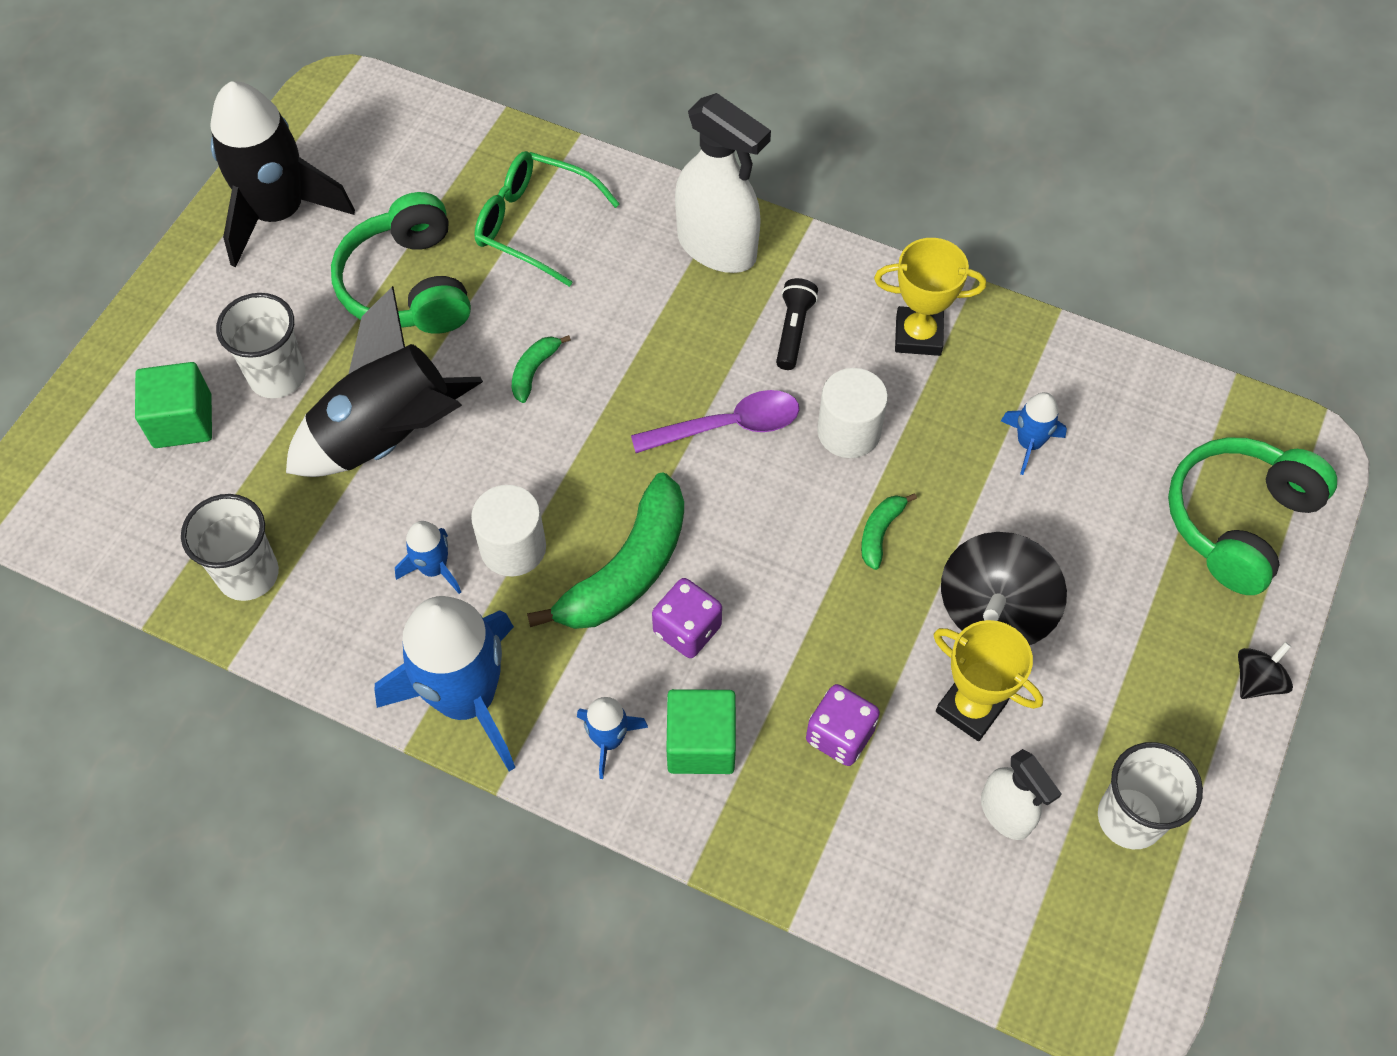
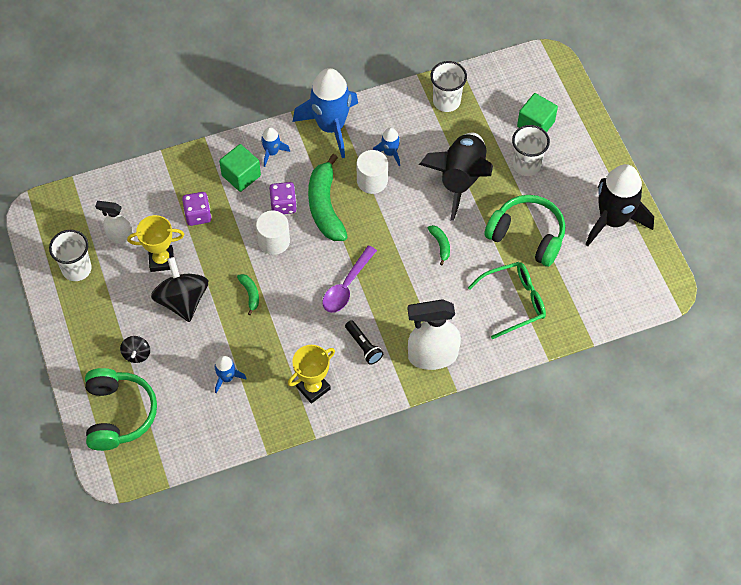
camera: 135 degrees right, 0 degrees up
(848, 432) = (300, 323): white cylinder -> white cylinder (274, 241)
(1256, 680) = (66, 354): black spinning top -> black spinning top (137, 354)

